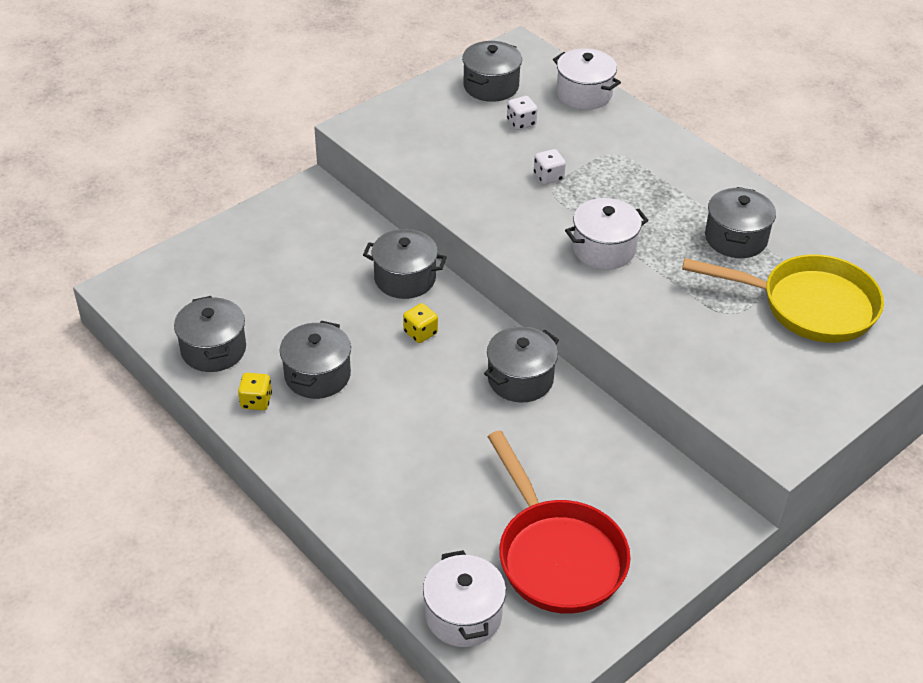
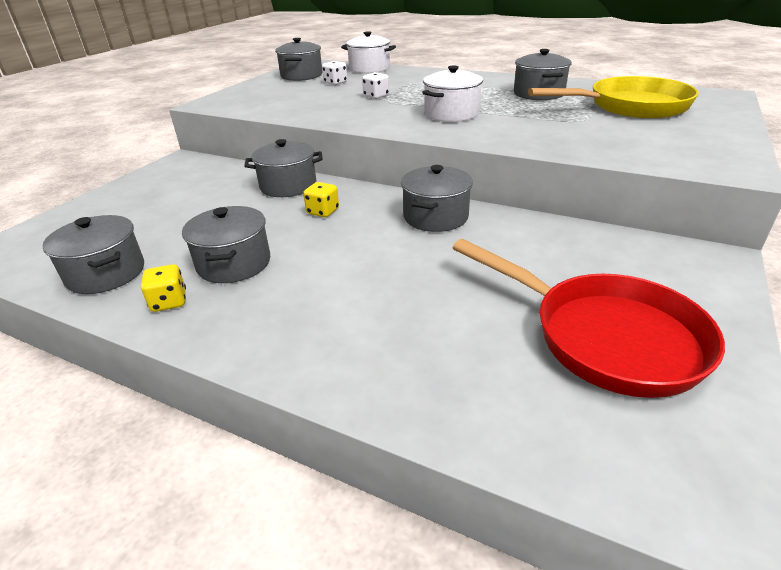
camera: 20 degrees left, 10 degrees down
(463, 615) = (565, 445): white pot -> none

